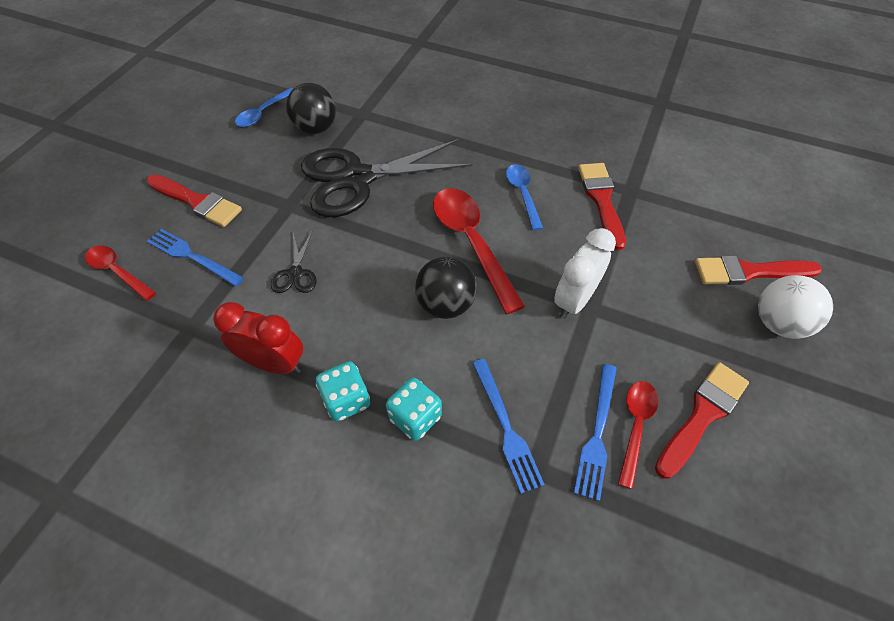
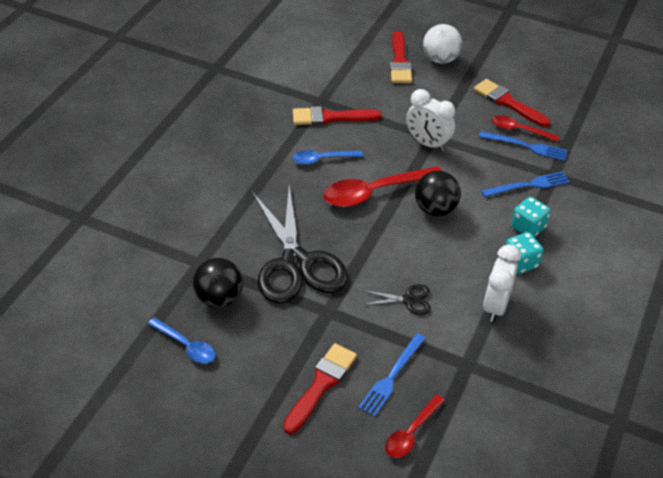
camera: 90 degrees left, 10 degrees down
(274, 363) = (495, 306): red clock -> white clock

